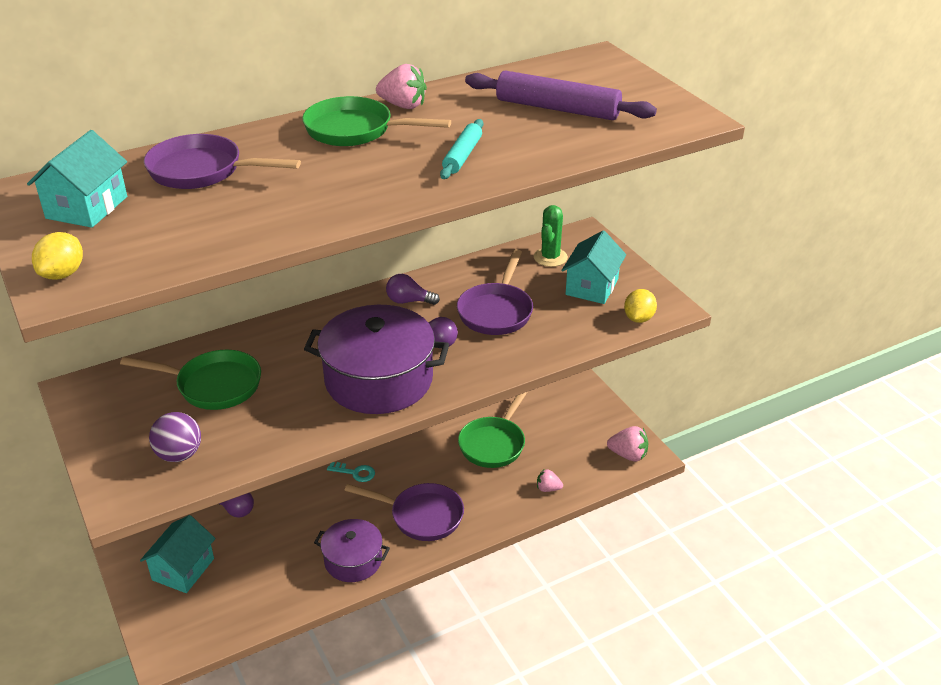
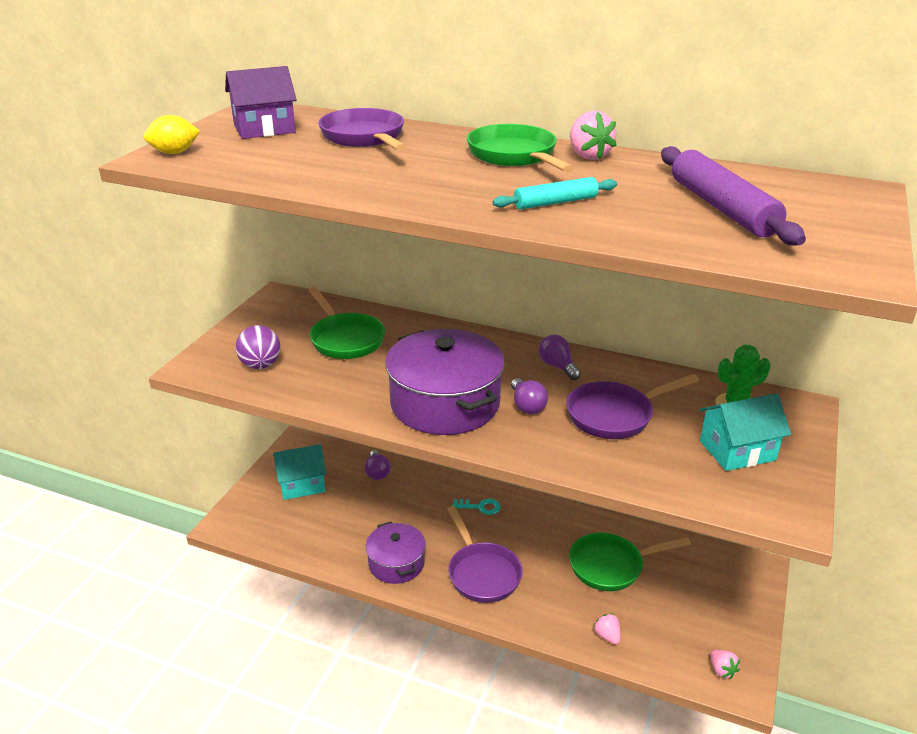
camera: 50 degrees right, 5 degrees down
(87, 207) = (264, 129): turquoise house -> purple house
(355, 473) = (480, 507): turquoise key -> turquoise key turned 60 degrees counterclockwise
(628, 455) = (722, 670): pink strawberry -> pink strawberry, size x0.63
(638, 318) = (741, 504): yellow lemon -> none

